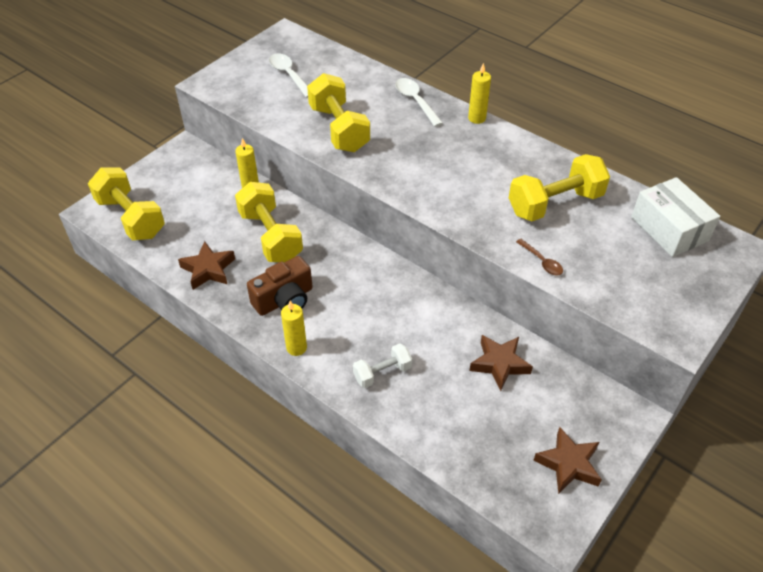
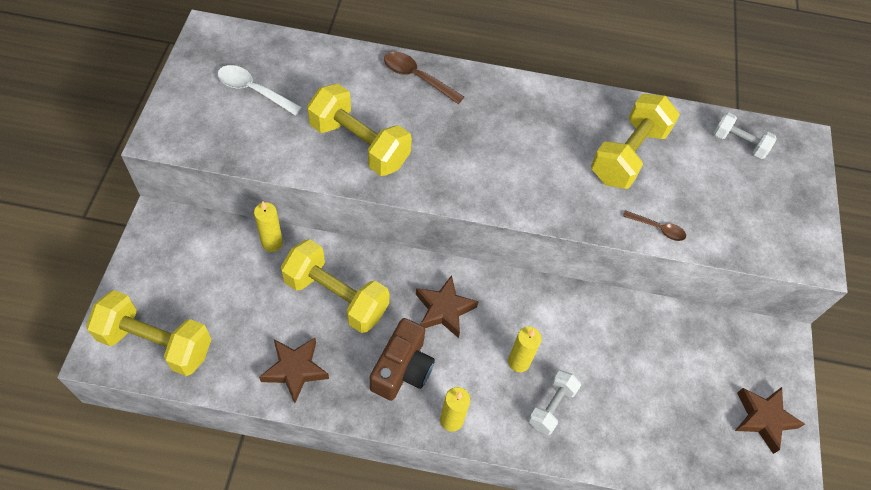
camera: 35 degrees left, 10 degrees up
(415, 101) = (417, 77): white spoon -> brown spoon
(477, 118) = (492, 77): yellow candle -> yellow candle (518, 362)
(499, 364) = (647, 343): brown star -> brown star (444, 309)
(669, 229) = (739, 143): white box -> white dumbbell

